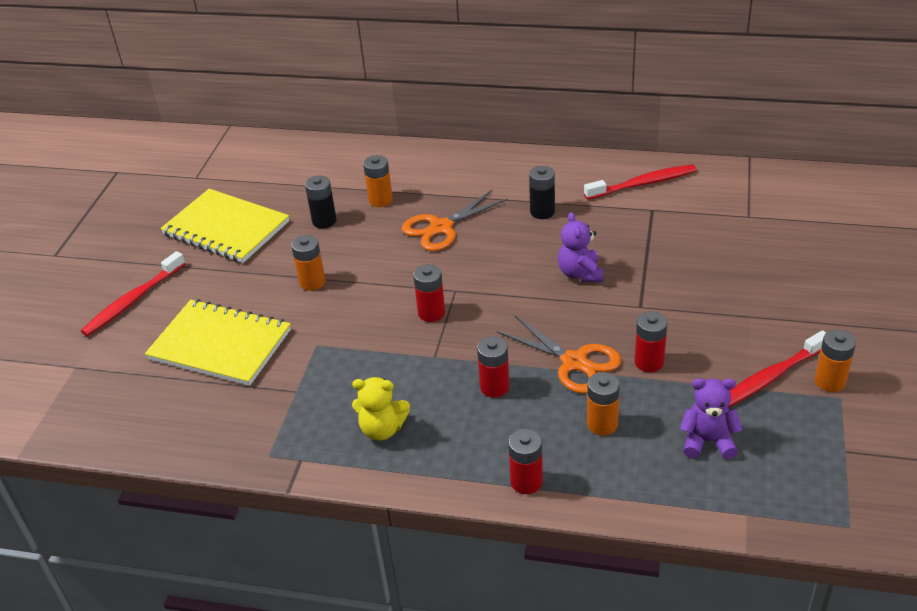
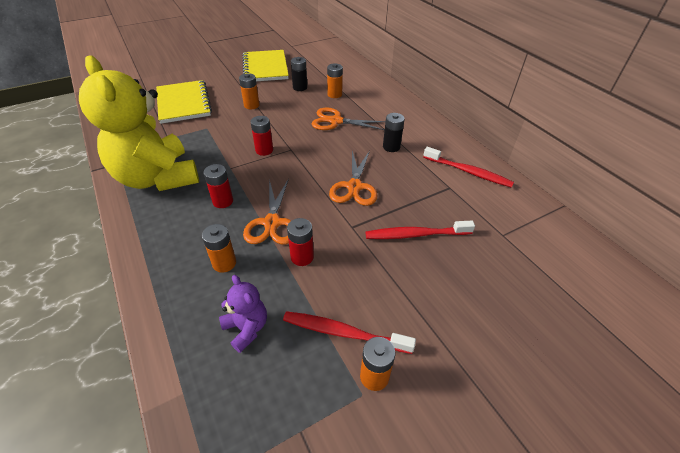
camera: 45 degrees right, 5 degrees up
(133, 300) = (194, 70): red toothbrush -> red toothbrush (416, 234)
(382, 429) = (158, 178): yellow teddy bear -> yellow teddy bear, size x2.38
(526, 482) = (148, 254): red battery -> none
(580, 273) = (354, 187): purple teddy bear -> orange scissors

